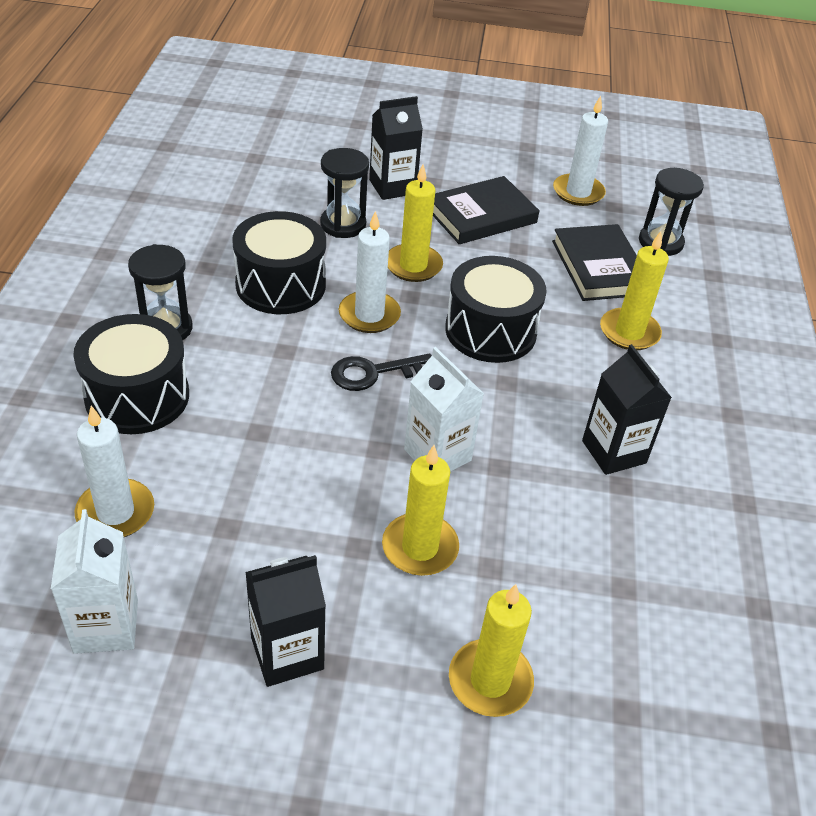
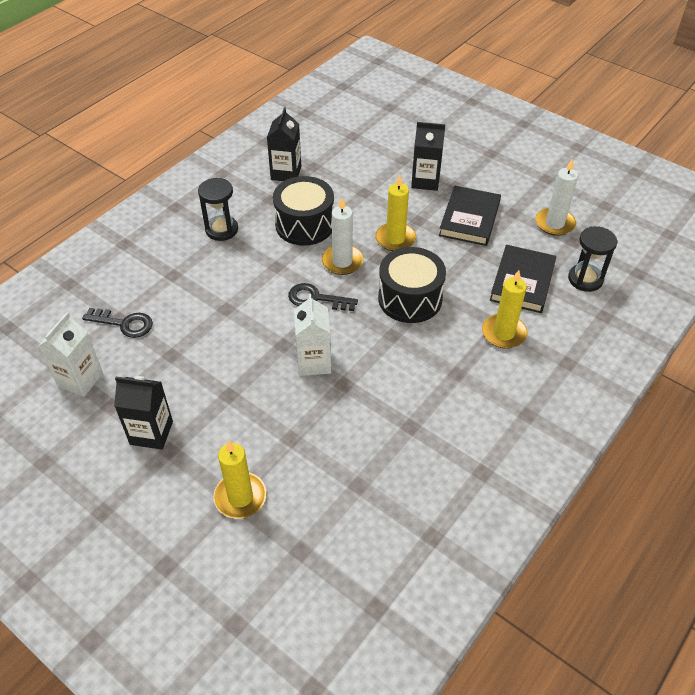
camera: 35 degrees right, 5 degrees up
(115, 512) = (124, 324): white candle -> black key
(137, 396) = (179, 264): black drum -> none
(343, 224) = (372, 197): black hourglass -> none
(420, 547) = (261, 410): yellow candle -> none
(481, 215) = (469, 219): black book -> black book turned 75 degrees counterclockwise
(614, 452) = (423, 405): black carton -> black carton (286, 173)

